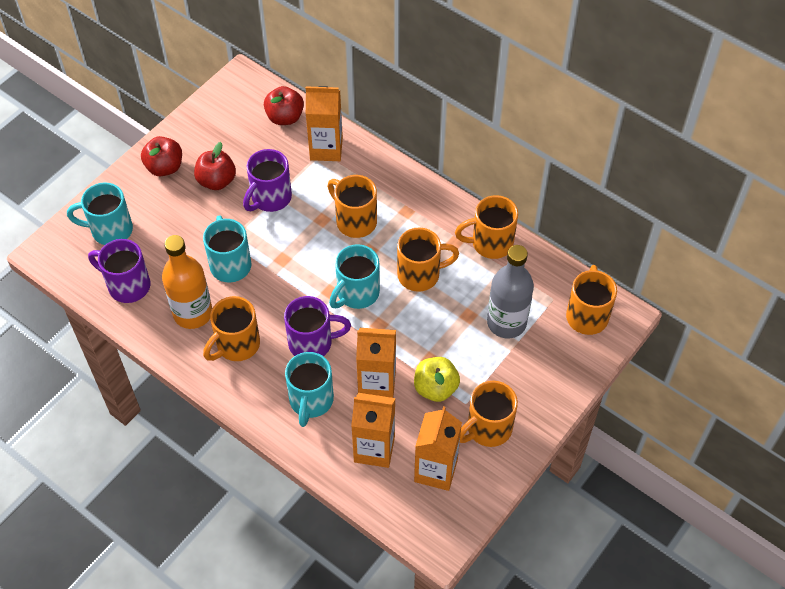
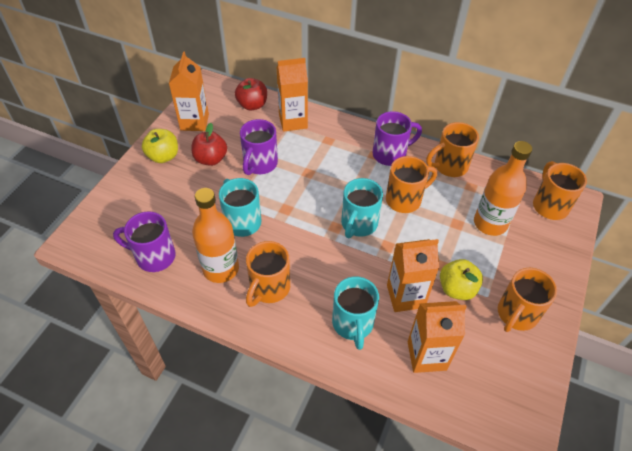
camera: 15 degrees left, 5 degrees down
(110, 230) = (127, 213): turquoise mug -> none
(164, 167) = (163, 156): red apple -> yellow apple
(312, 343) = (336, 273): purple mug -> purple mug (390, 154)
(355, 221) = (335, 169): orange mug -> none
(436, 470) = (489, 363): orange carton -> orange carton (194, 122)
(506, 322) = (490, 223): grey bottle -> orange bottle

